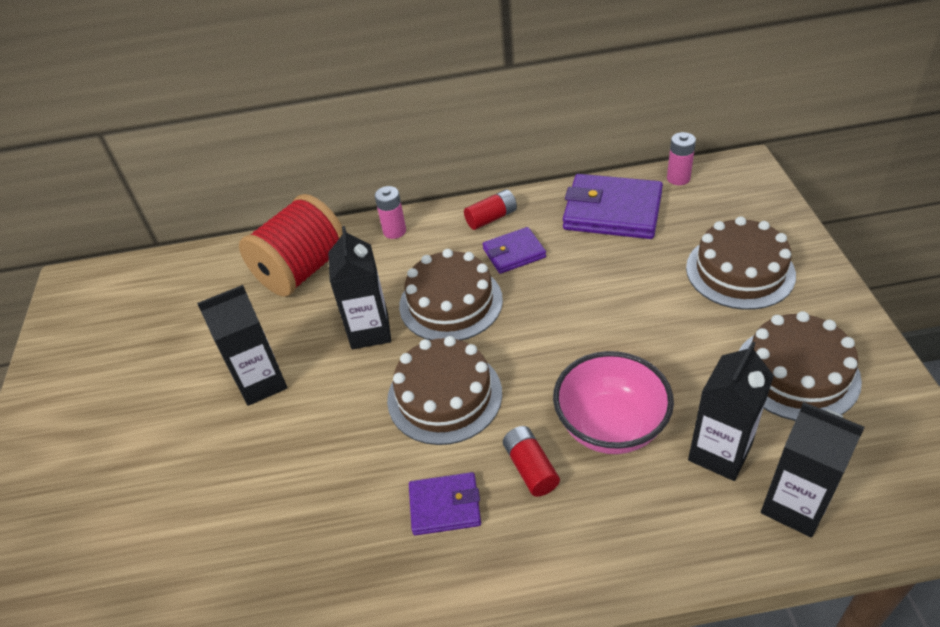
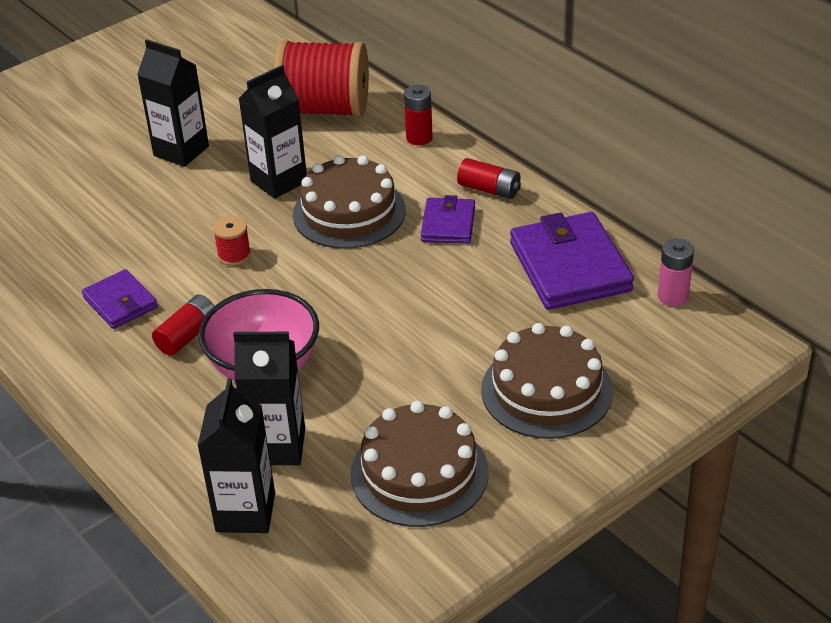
camera: 55 degrees right, 5 degrees down
(394, 231) = (419, 138): pink battery -> red battery
(444, 396) = (234, 255): brown cake -> red spool
(514, 253) = (448, 224): purple wallet -> purple wallet turned 60 degrees clockwise

